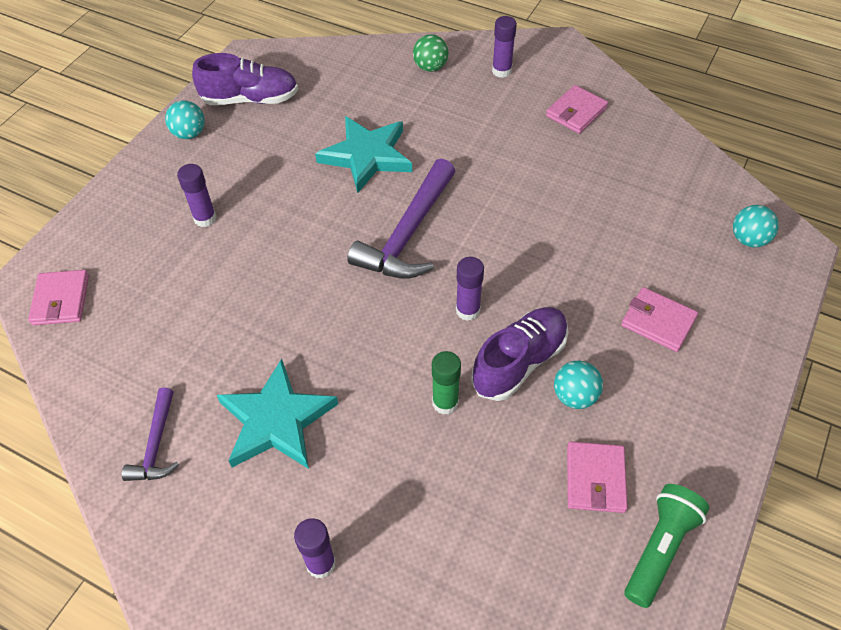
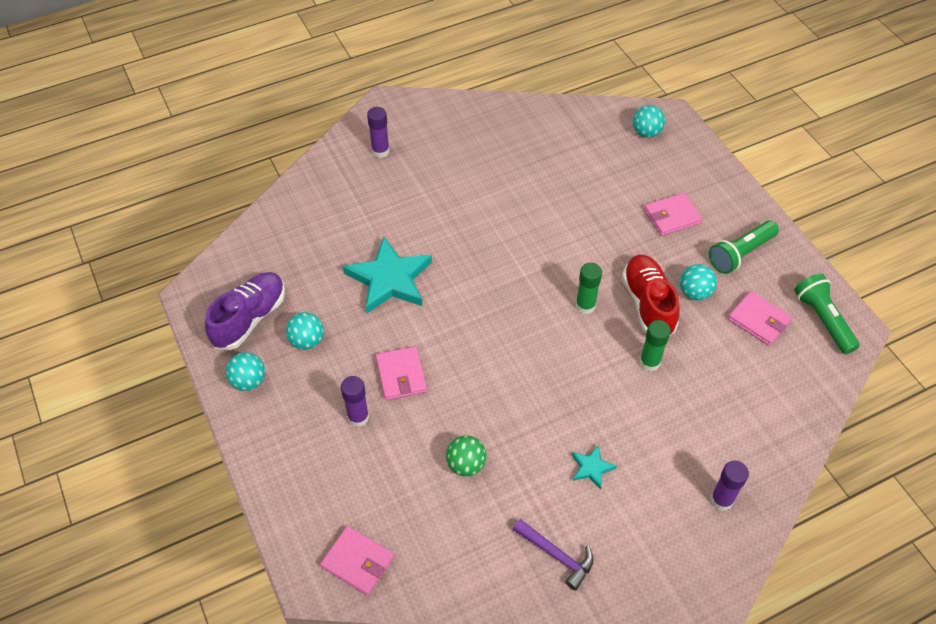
camera: 55 degrees left, 0 degrees up
(257, 143) = (307, 341): none -> turquoise ball
(276, 420) = (591, 468): turquoise star -> turquoise star, size x0.46
(408, 234) = (489, 299): purple hammer -> none
(430, 67) = (333, 187): green ball -> green ball (466, 464)
(468, 310) = (585, 306): purple glue stick -> green glue stick
(519, 362) = (648, 304): purple shoe -> red shoe
(576, 112) = (462, 139): pink wallet -> pink wallet (401, 375)
(672, 412) = (740, 254): none -> green flashlight

